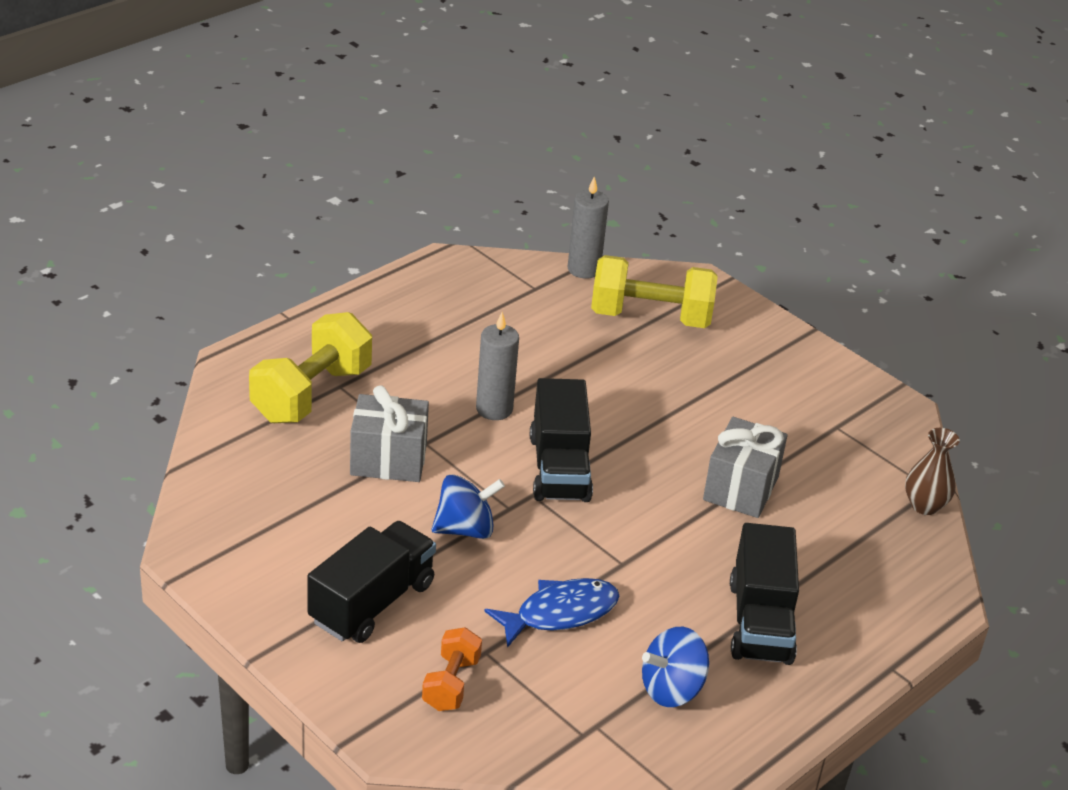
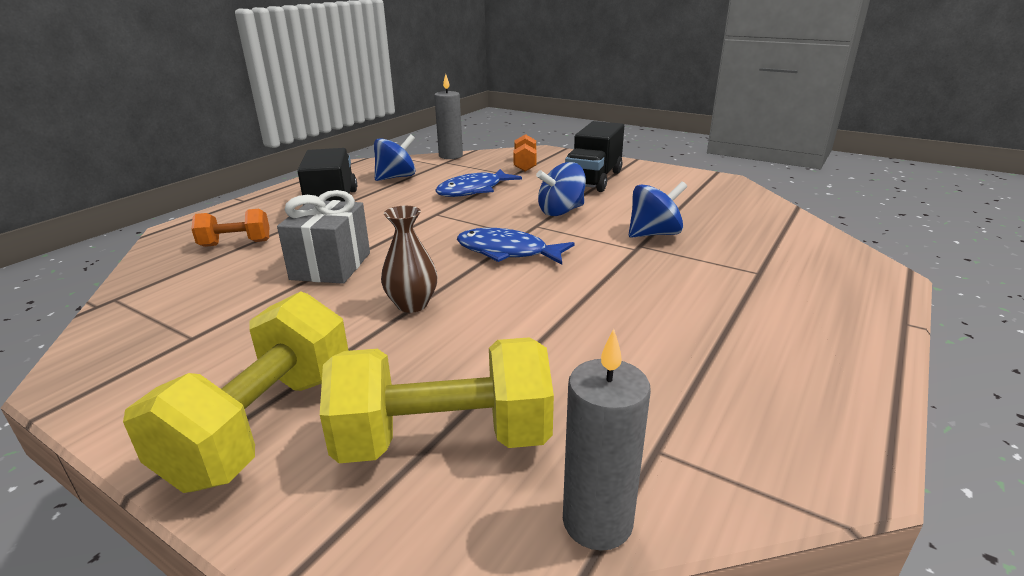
camera: 170 degrees right, 10 degrees down
(312, 394) = (773, 262): yellow dumbbell -> yellow dumbbell (263, 425)
(388, 460) = (654, 234): grey gift -> blue spinning top
(494, 409) = (595, 281): grey candle -> grey candle (450, 156)
(559, 468) = (507, 252): black truck -> blue fish
(856, 554) = (236, 243): none -> orange dumbbell
(924, 505) = (136, 284): brown vase -> brown vase (412, 304)

